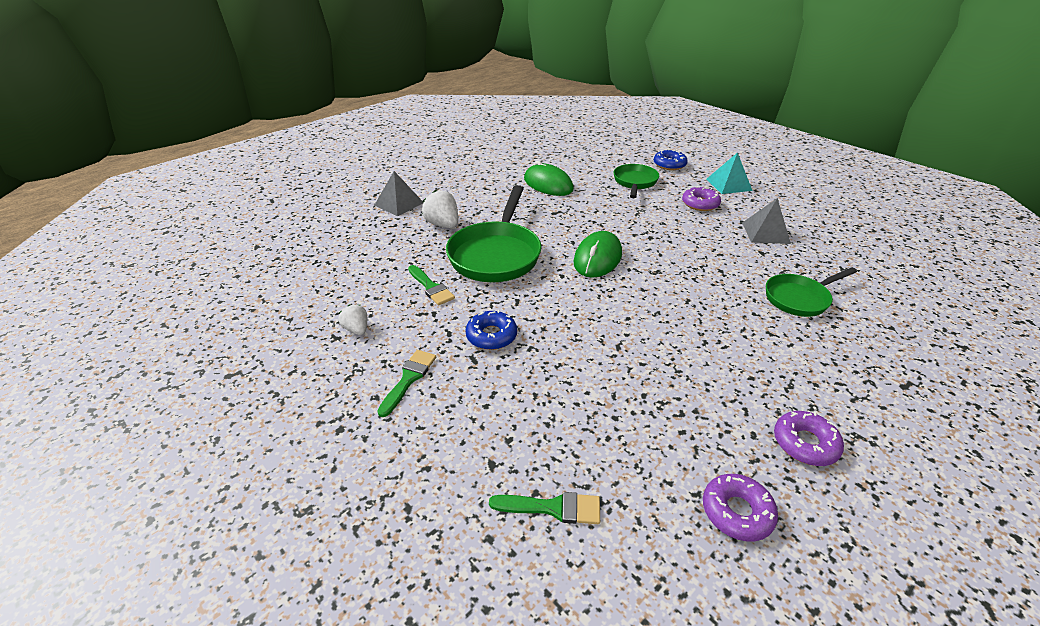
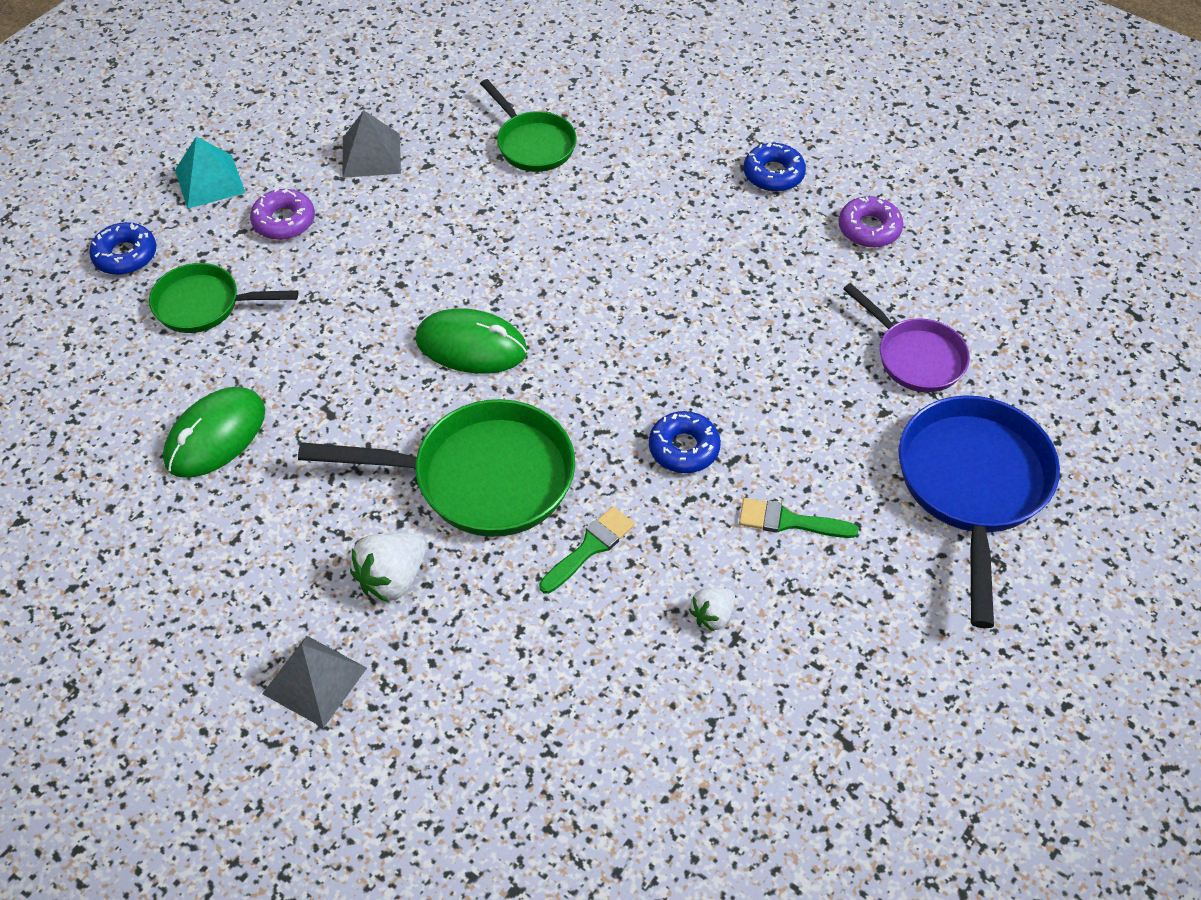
camera: 100 degrees left, 15 degrees up
(387, 514) = (973, 487): none -> blue pan
(553, 508) = (915, 357): green brush -> purple pan
(805, 443) = (773, 174): purple donut -> blue donut

